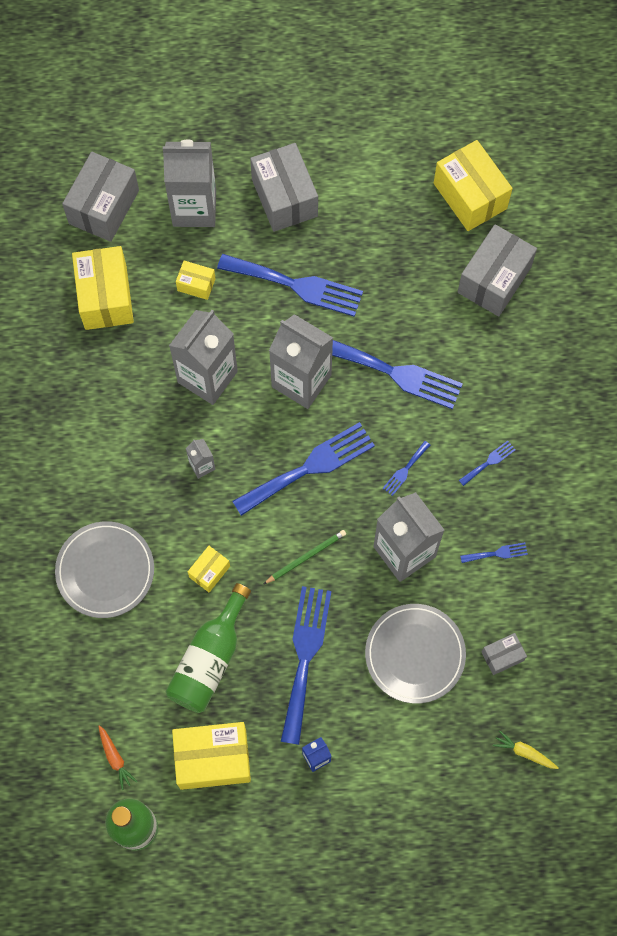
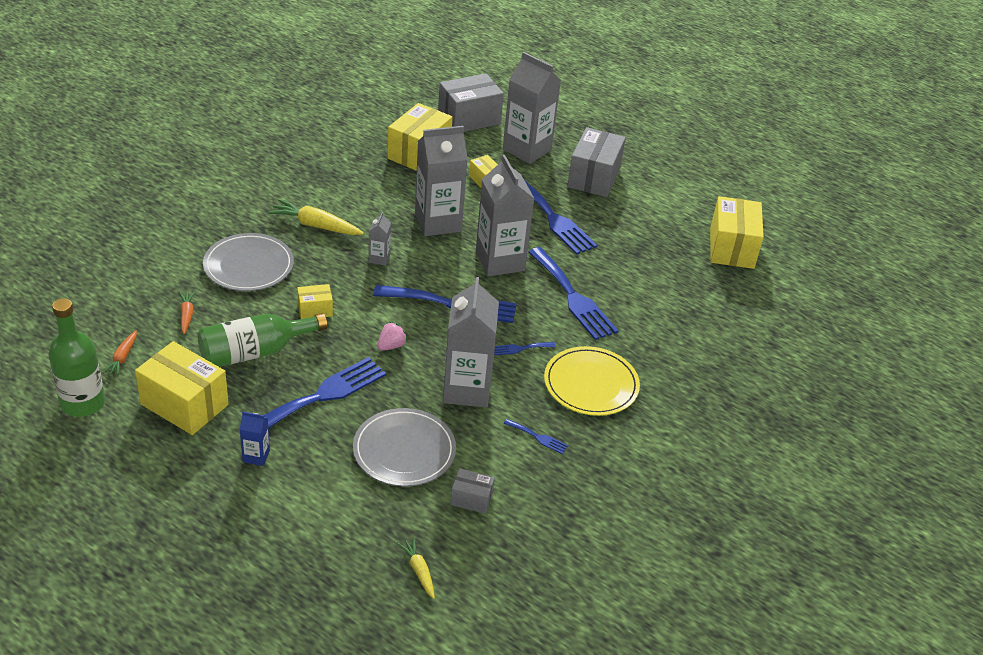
camera: 35 degrees right, 30 degrees down
(110, 473) = (315, 225): none -> yellow carrot
(116, 670) = (186, 315): none -> orange carrot
(306, 557) = (391, 346): green pencil -> pink strawberry
(489, 462) = (591, 384): blue fork -> yellow plate
(494, 280) = (704, 296): grey box -> none

